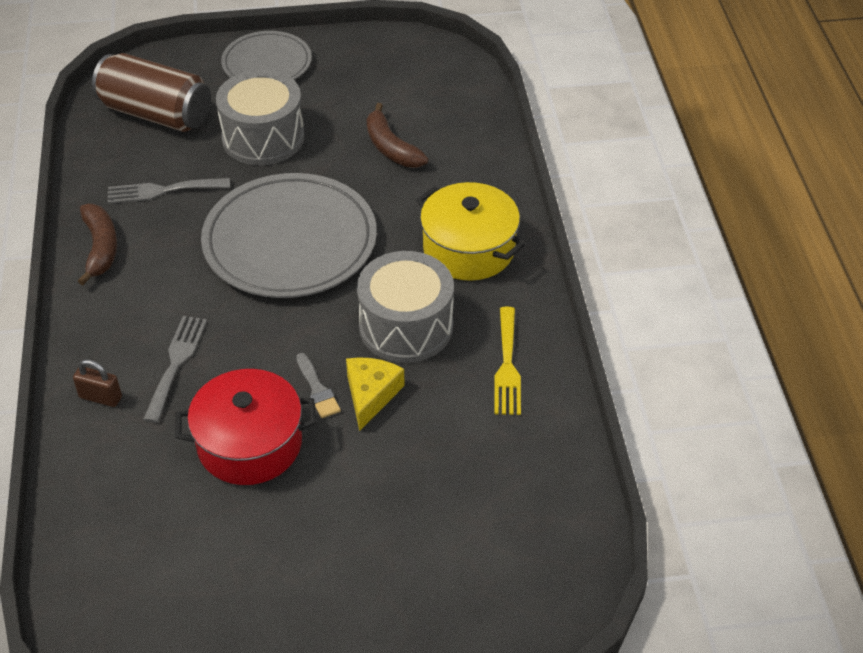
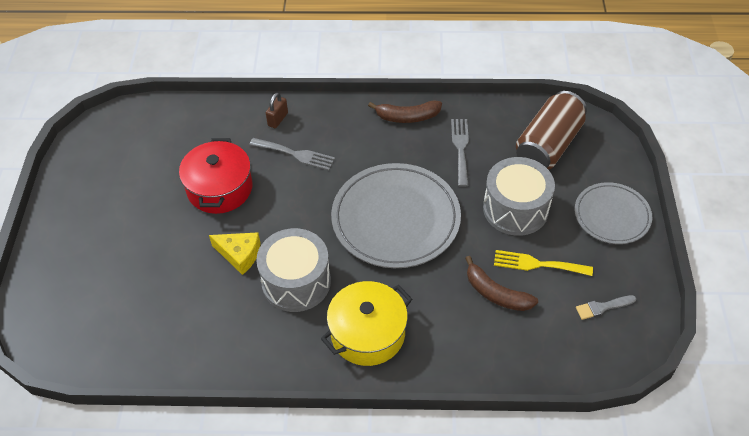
camera: 100 degrees right, 5 degrees up
(317, 389) = (253, 225): grey brush -> grey brush (602, 307)
(391, 147) = (496, 293): brown banana -> brown banana turned 120 degrees counterclockwise
(507, 366) = (241, 341): yellow fork -> yellow fork (537, 264)

